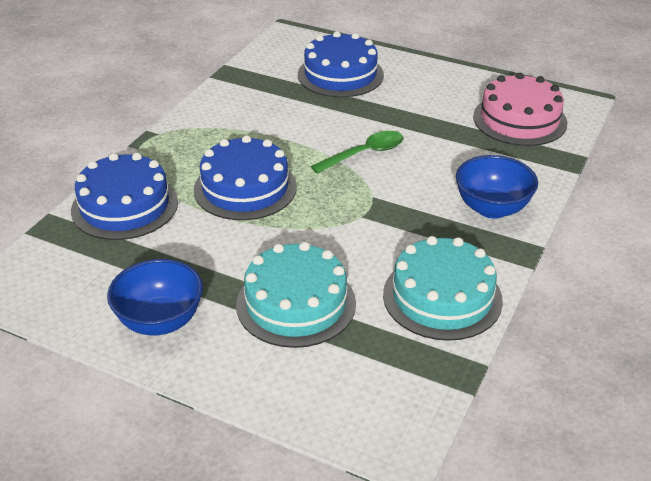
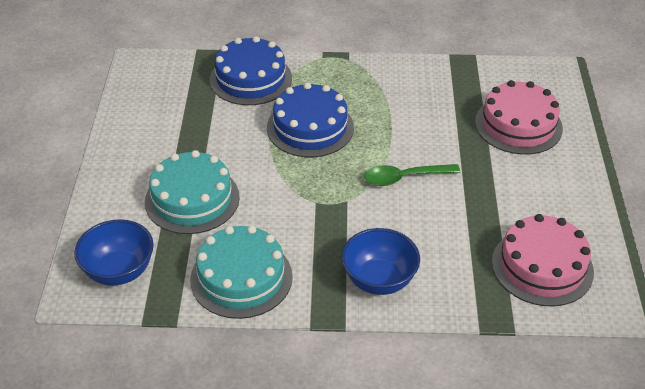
camera: 65 degrees right, 5 degrees up
(160, 321) = (142, 141): blue bowl -> blue bowl (119, 271)
(340, 75) = (518, 125): blue cake -> pink cake
(365, 153) = (404, 178): green spoon -> green spoon turned 135 degrees clockwise

